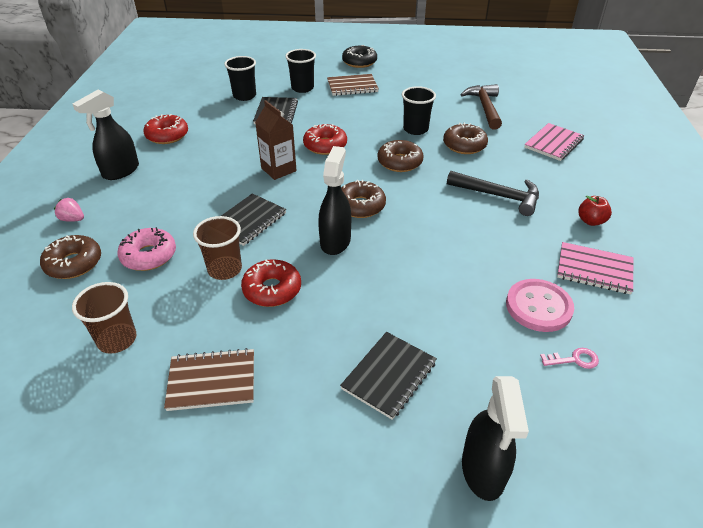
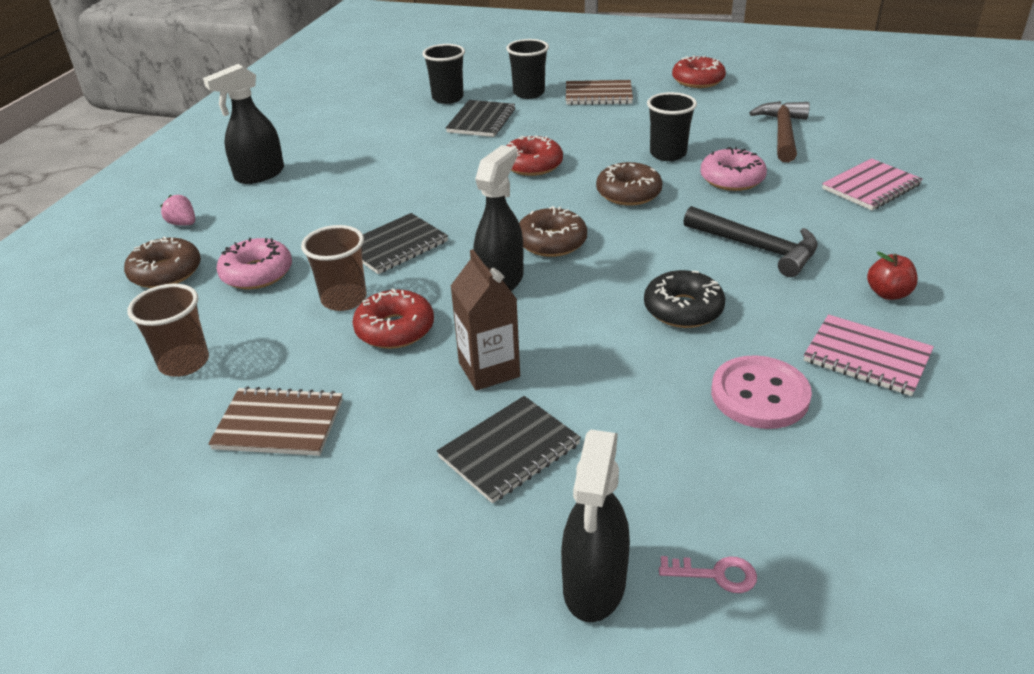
camera: 15 degrees right, 5 degrees down
(167, 135) = (331, 138): red donut -> red donut (698, 80)
(278, 169) = (458, 189): brown carton -> brown carton (489, 370)
(359, 62) = (620, 65): black donut -> black donut (683, 309)
(464, 145) = (732, 179): brown donut -> pink donut
(574, 359) = (786, 469): pink key -> pink key (716, 574)

